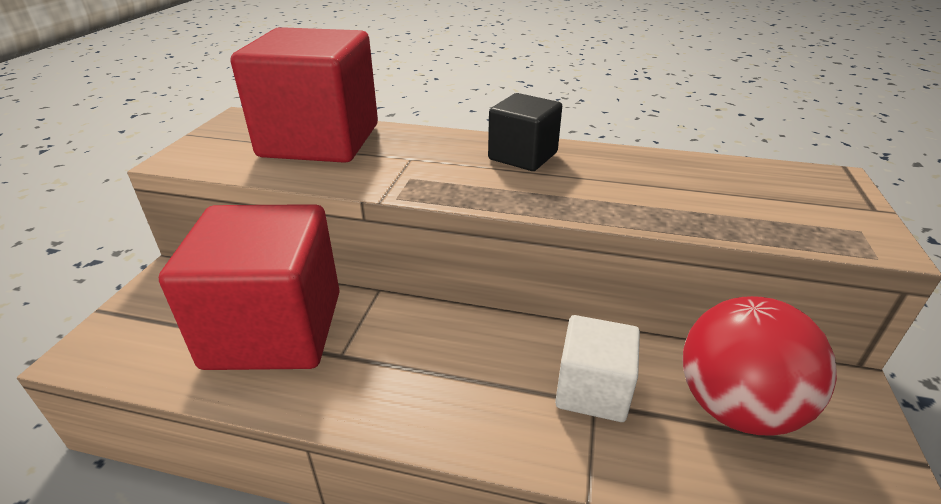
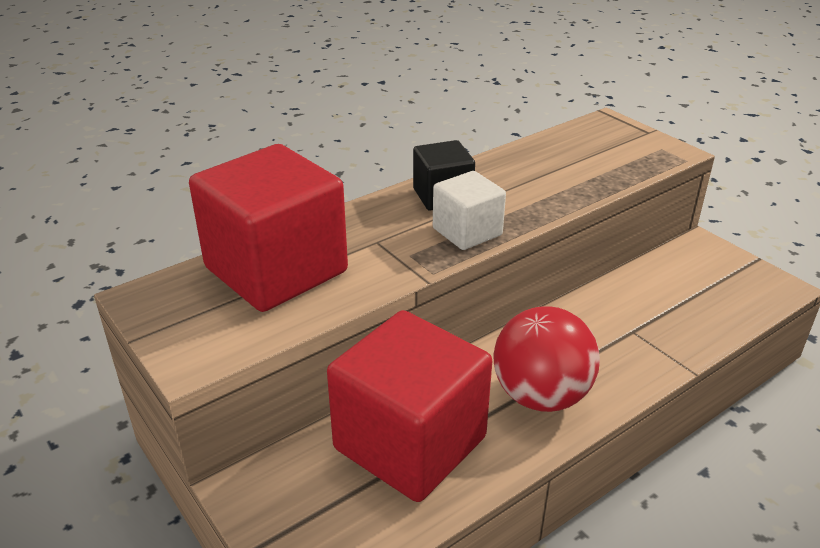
camera: 50 degrees left, 0 degrees up
(592, 390) = (623, 326): white cube -> white cube (467, 232)
(735, 407) = (680, 286): red ball -> red ball (541, 396)

